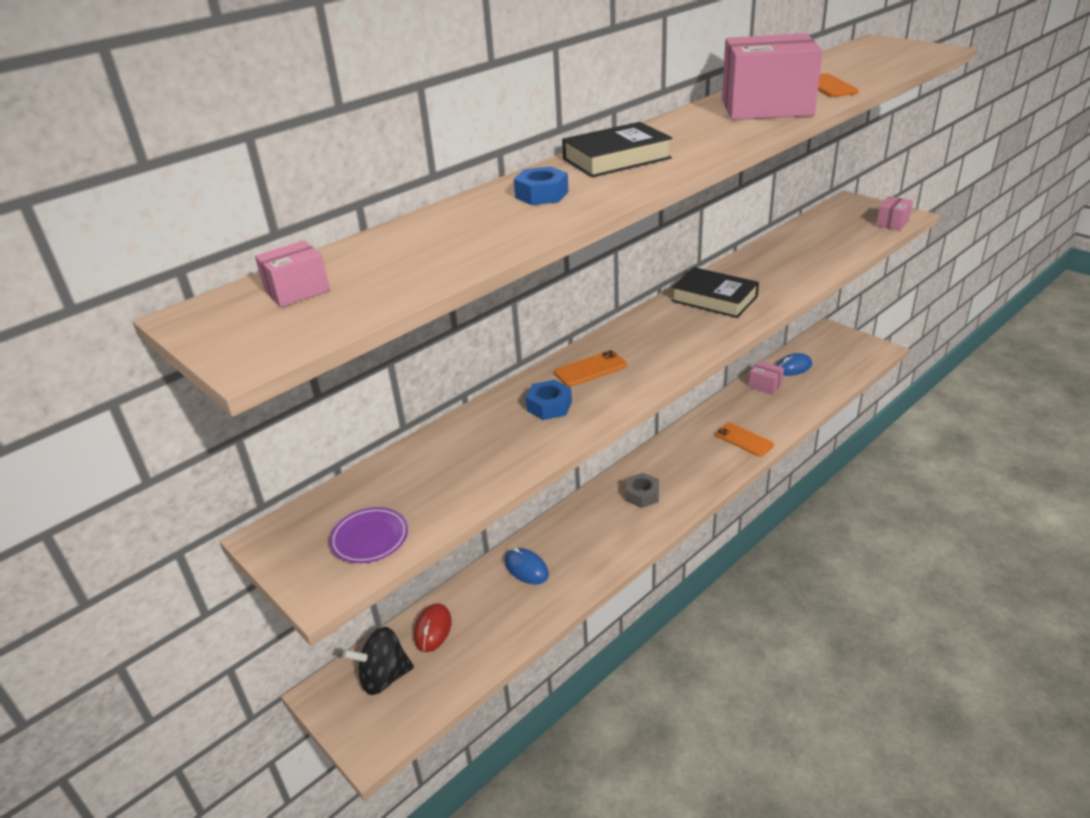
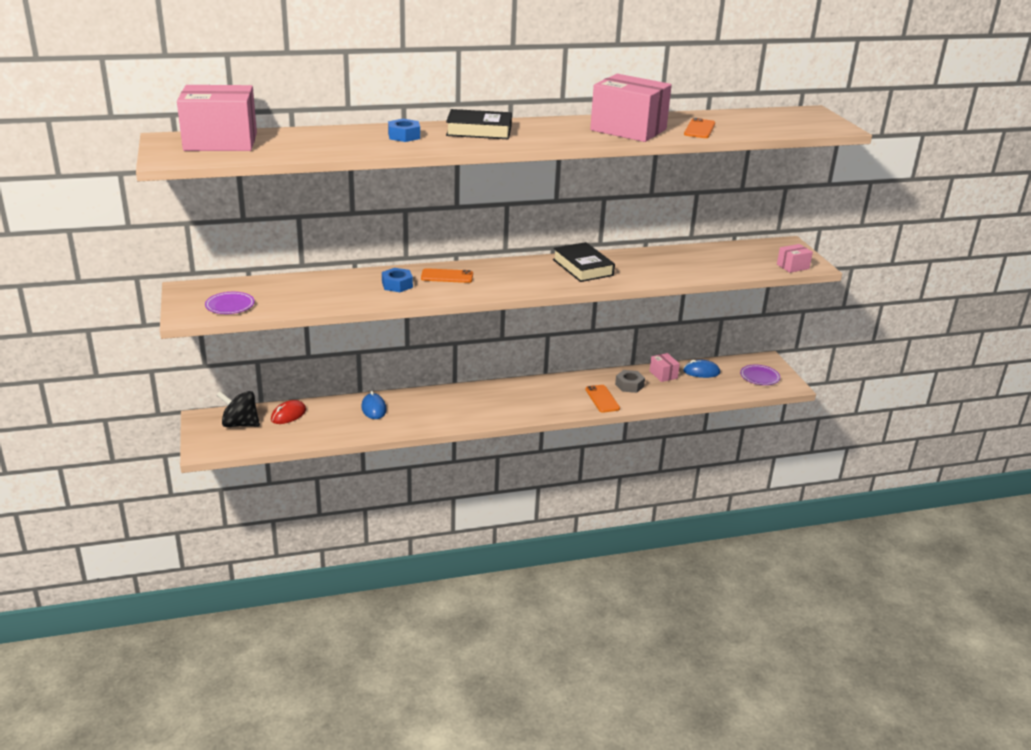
camera: 25 degrees right, 5 degrees down
(297, 291) = (220, 142): pink box -> pink box, size x2.22
(642, 495) = (491, 401): grey nut -> grey nut (629, 385)
(846, 351) = (759, 377): none -> purple plate

